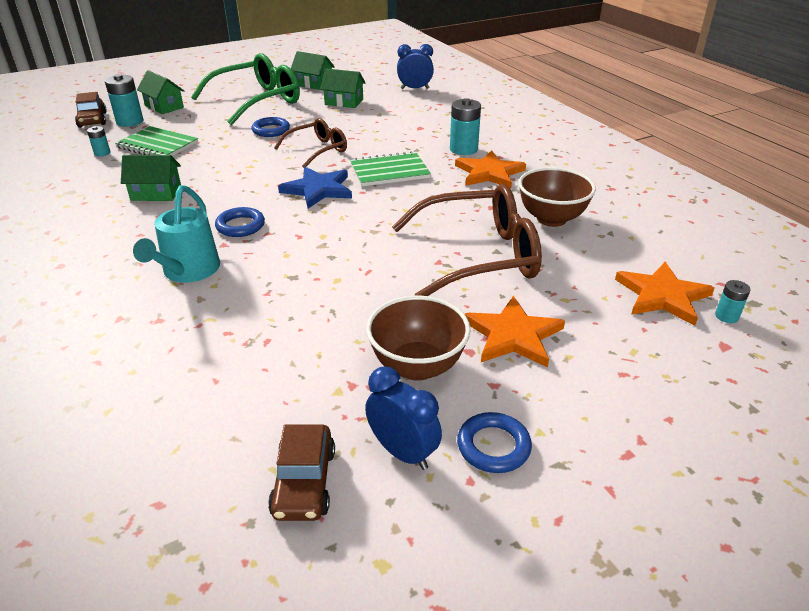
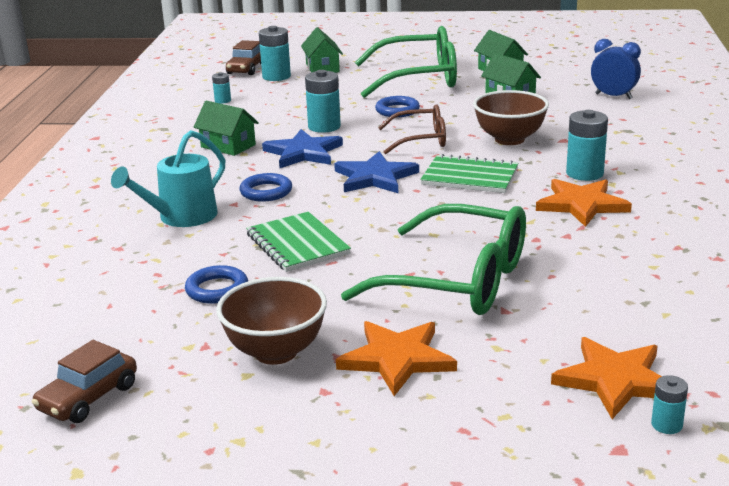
camera: 35 degrees right, 10 degrees down
(157, 145) = (276, 103): green notebook -> green notebook (297, 244)
(225, 157) = (324, 127): none -> turquoise battery
(233, 183) = (303, 153): none -> blue star
(402, 452) = (183, 408): blue clock -> none
(478, 256) = (458, 281): brown glasses -> green glasses
(493, 446) = (260, 435): blue ring -> blue ring (217, 289)
(551, 219) = (591, 269): brown bowl -> brown bowl (509, 139)

